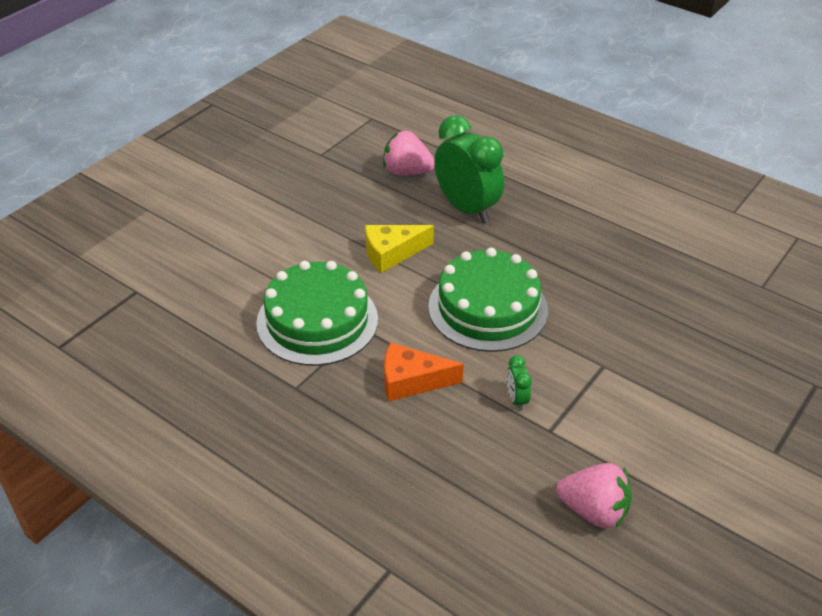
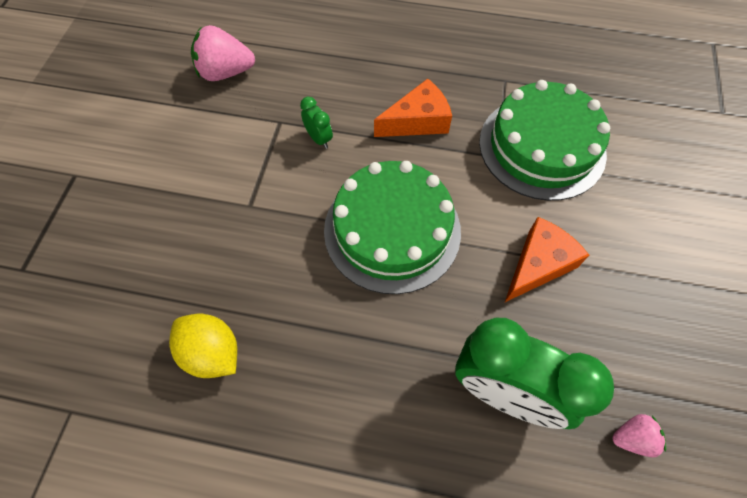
camera: 155 degrees right, 20 degrees up
(391, 253) = (538, 265): yellow cheese -> orange cheese
(407, 172) = (632, 438): pink strawberry -> pink strawberry, size x0.55
(655, 284) = (212, 353): none -> yellow lemon

